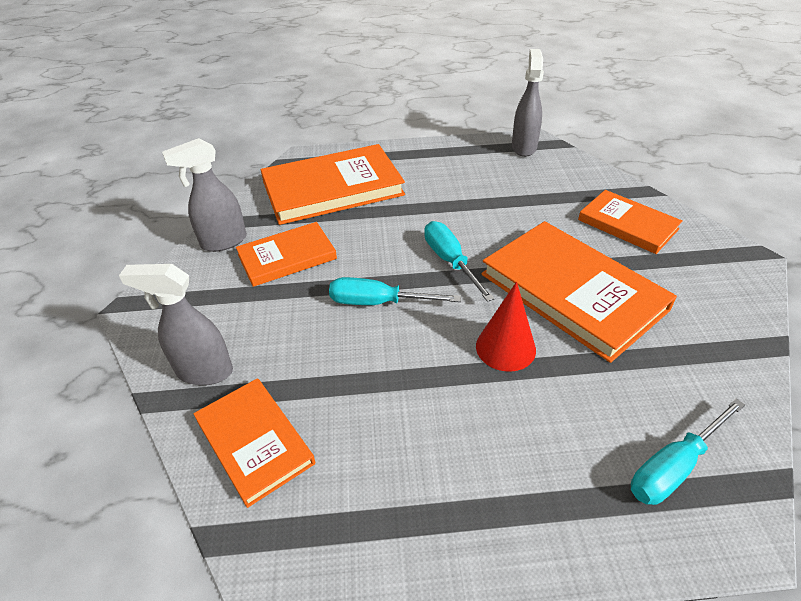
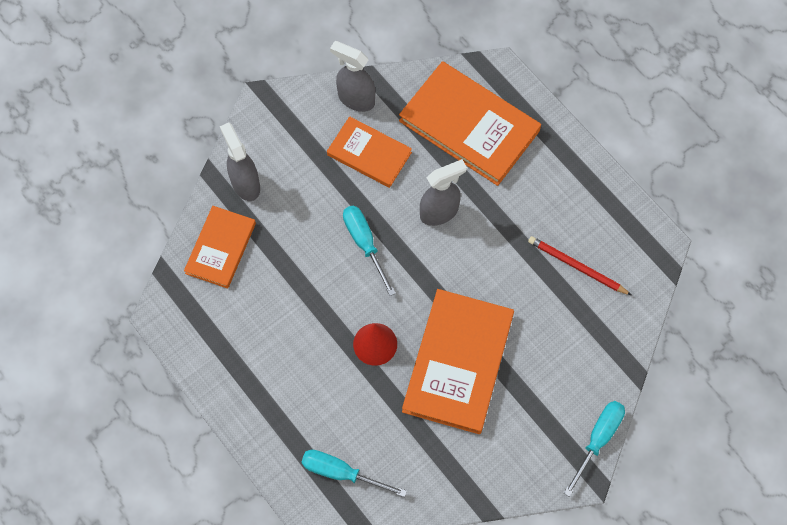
camera: 55 degrees right, 25 degrees up
(450, 261) = (437, 265): turquoise screwdriver -> turquoise screwdriver (598, 439)
(521, 183) = (577, 267): none -> red pencil
(524, 147) = (641, 241): grey spray bottle -> grey spray bottle (439, 212)
(627, 224) = (570, 372): orange book -> none

